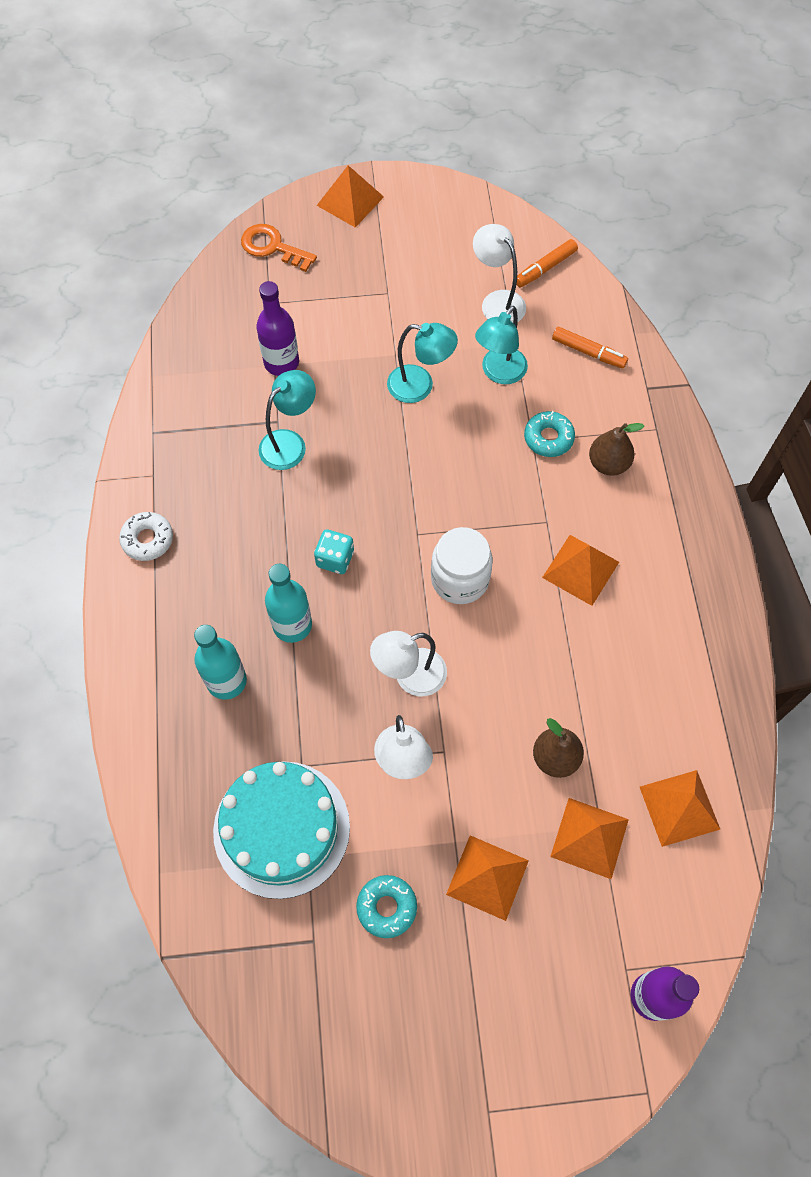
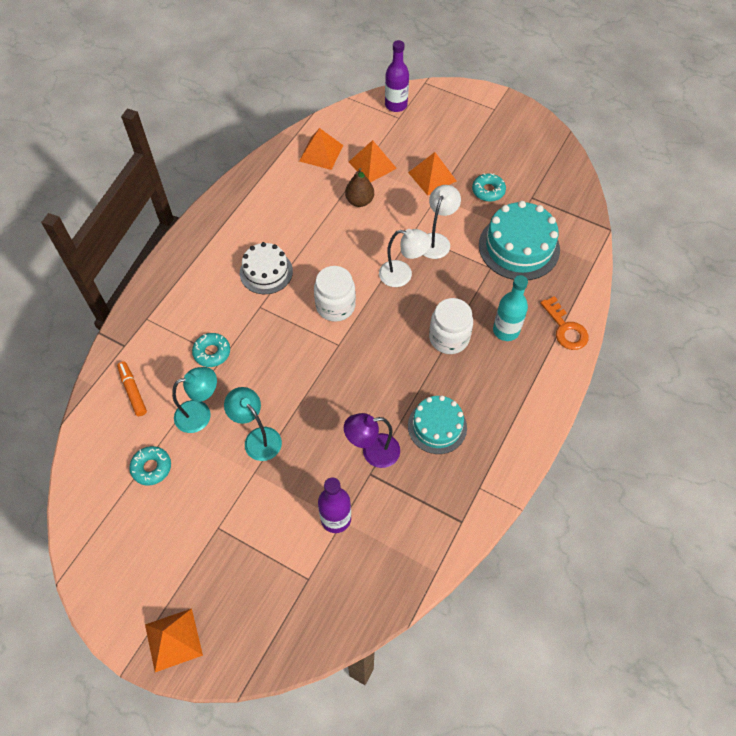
camera: 145 degrees left, 5 degrees down
(147, 539) = (507, 443): white donut -> none
(238, 510) = (437, 426): none -> turquoise cake
(272, 247) = (268, 634): orange key -> orange key (565, 328)
(290, 443) = (373, 452): turquoise lamp -> purple lamp
(292, 625) = (449, 338): turquoise bottle -> white jar
(335, 559) = (397, 360): turquoise dice -> none
(497, 301) = (151, 467): white lamp -> turquoise donut
(545, 268) = (95, 472): orange marker -> none
(580, 569) = (266, 272): orange pyramid -> white cake
(608, 464) = (194, 316): brown pear -> none

